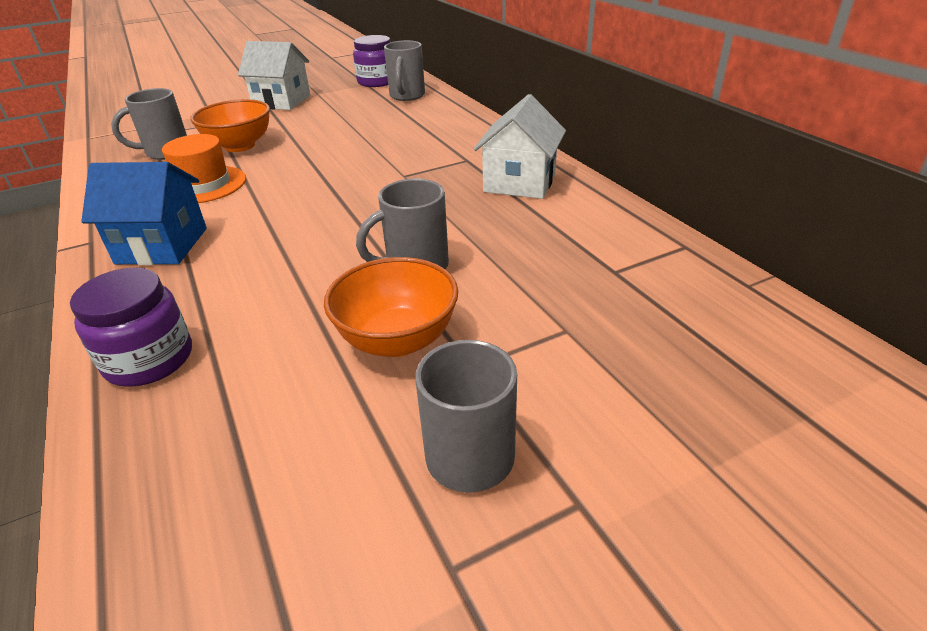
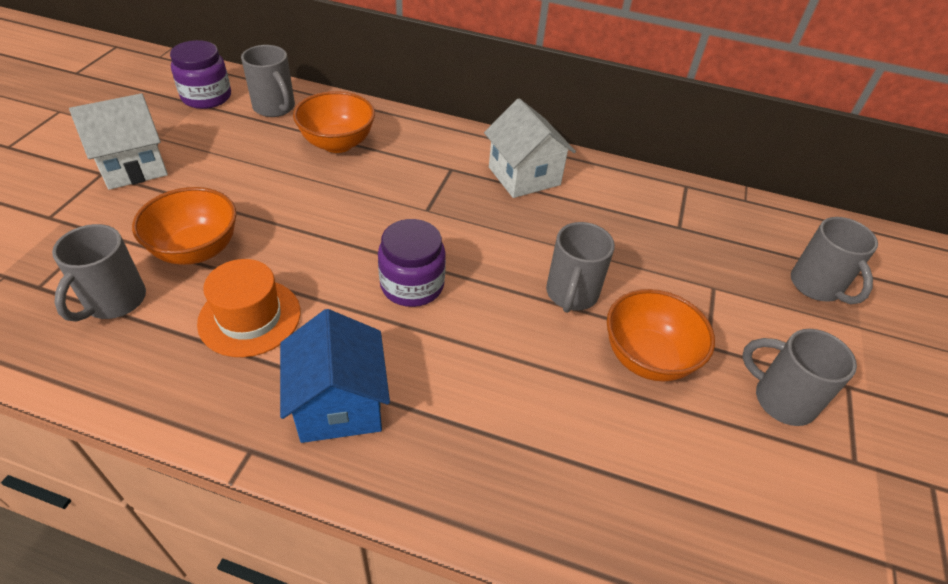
camera: 50 degrees left, 10 degrees up
(149, 359) = (526, 497): purple jar -> purple jar (412, 285)
(162, 246) = (339, 404): blue house -> blue house turned 60 degrees counterclockwise
(412, 123) = (337, 143): none -> orange bowl
(712, 397) = (817, 286): none -> grey mug

